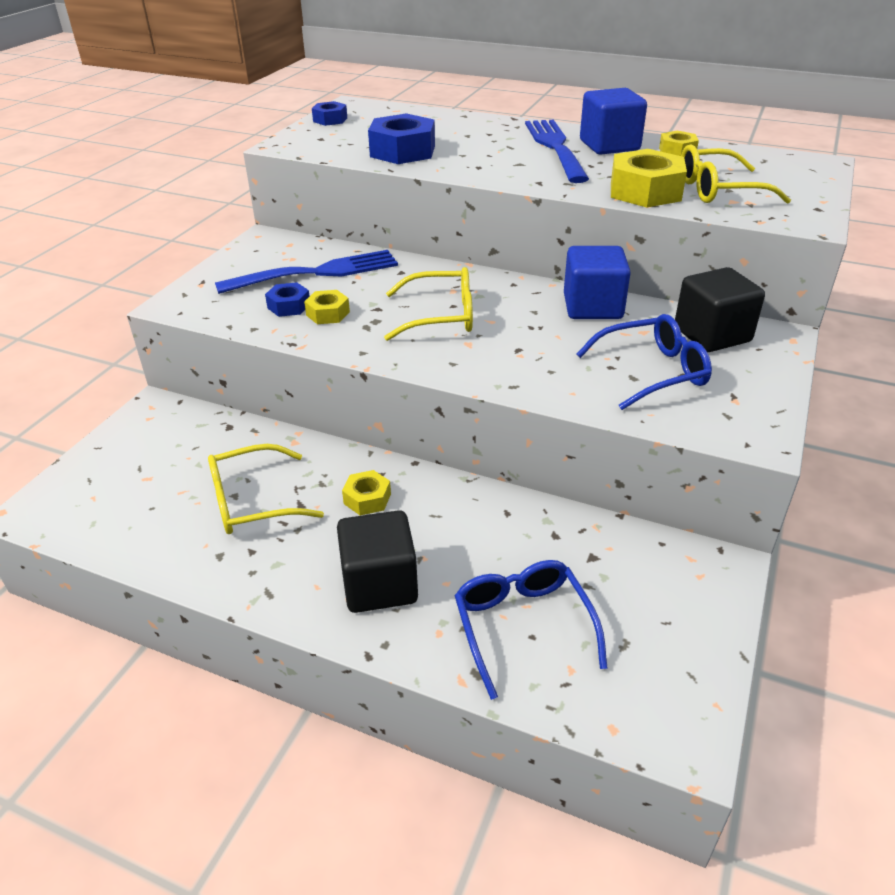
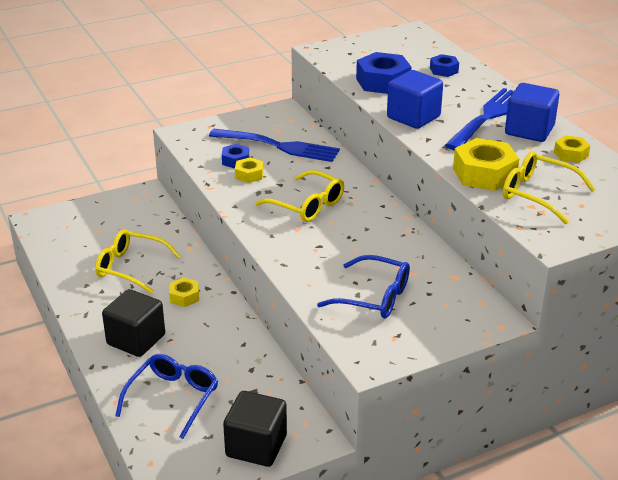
camera: 40 degrees right, 5 degrees down
(330, 120) = (378, 39): blue nut -> blue nut (444, 70)
(592, 307) = (406, 243): blue cube -> blue cube (413, 117)
(712, 335) = (452, 296): black cube -> black cube (256, 446)

